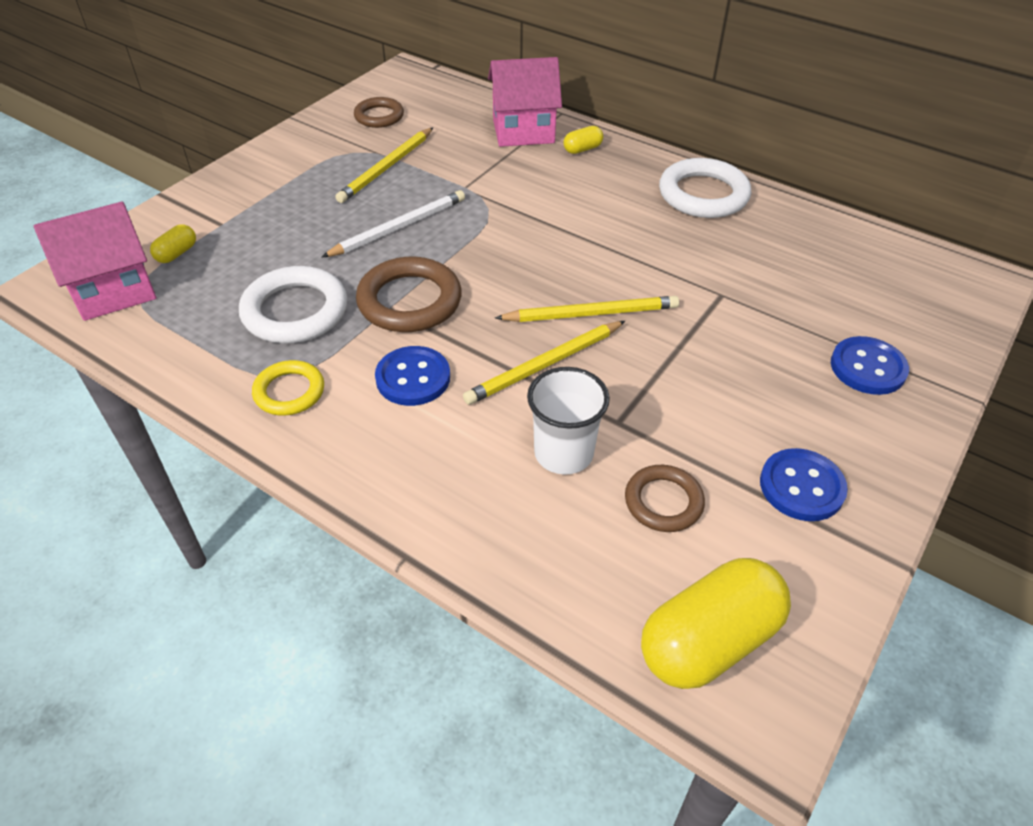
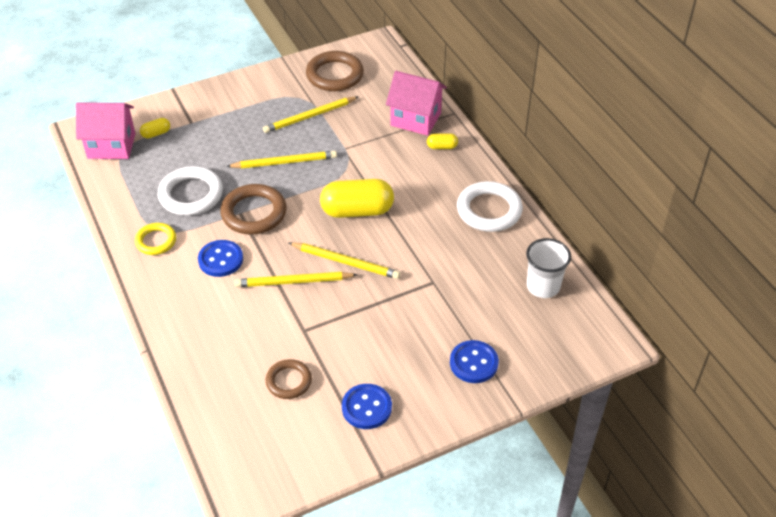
camera: 30 degrees right, 0 degrees up
(379, 116) = (335, 75): brown ring -> brown ring, size x1.64
(398, 227) = (284, 162): white pencil -> yellow pencil
(563, 453) = (262, 334): white cup -> white cup (543, 286)
(709, 641) = (250, 453): yellow capsule -> yellow capsule (357, 211)

